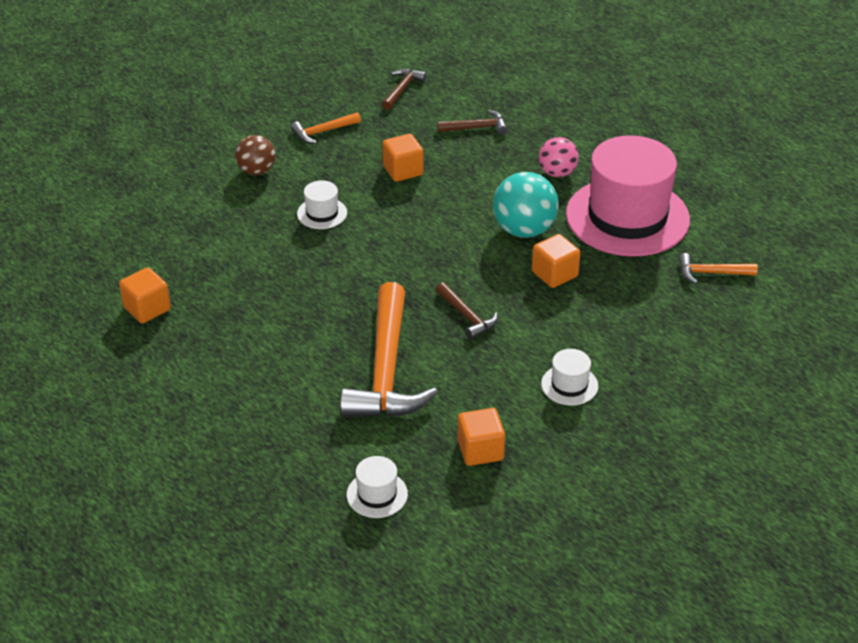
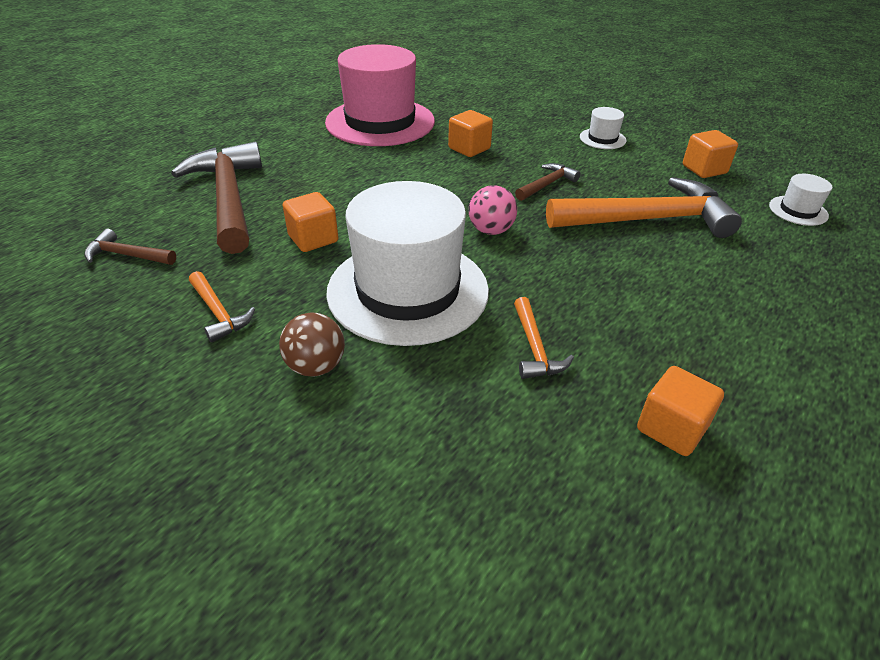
camera: 100 degrees left, 0 degrees up
(322, 213) = (408, 290): white hat -> white hat, size x2.45
(476, 127) = (228, 198): brown hammer -> brown hammer, size x2.18
(524, 230) = (409, 164): turquoise ball -> none
(557, 173) = (316, 152): pink ball -> pink ball (491, 230)
(711, 273) = (444, 94): orange hammer -> orange hammer (535, 348)

